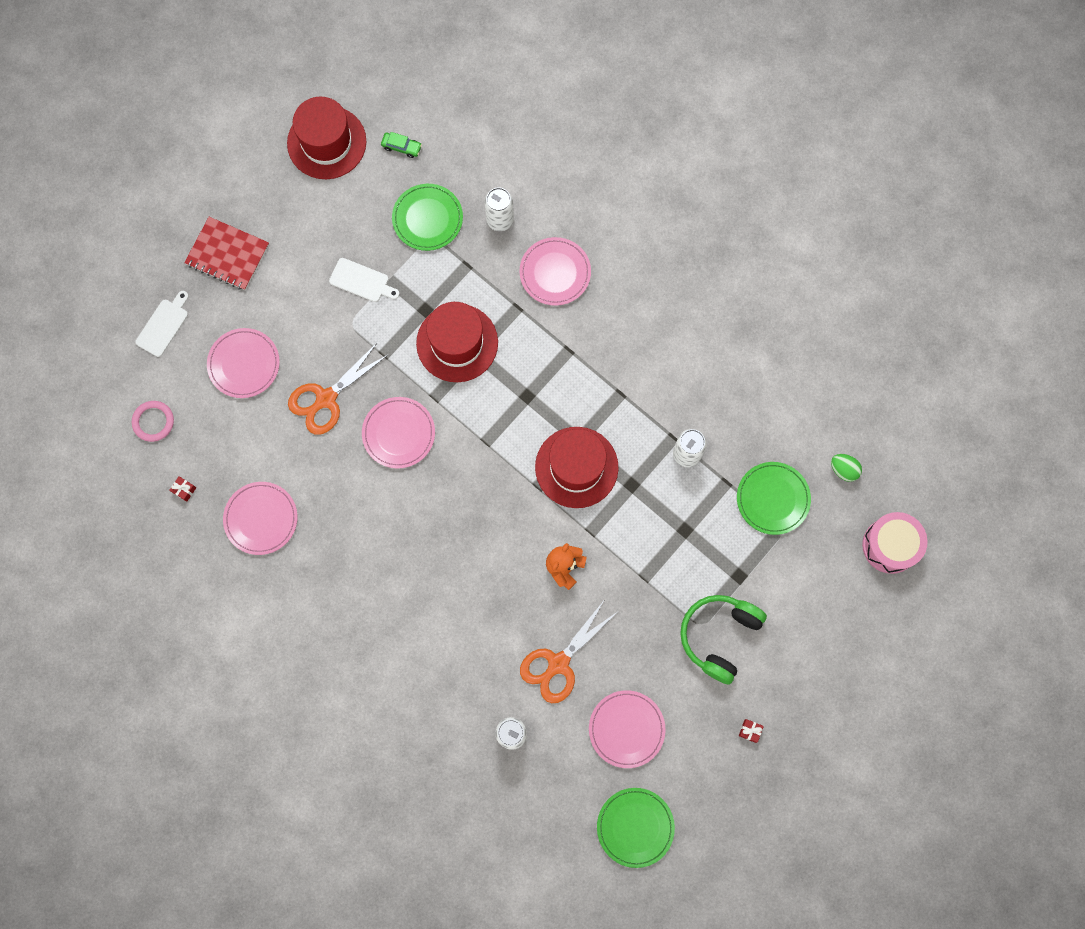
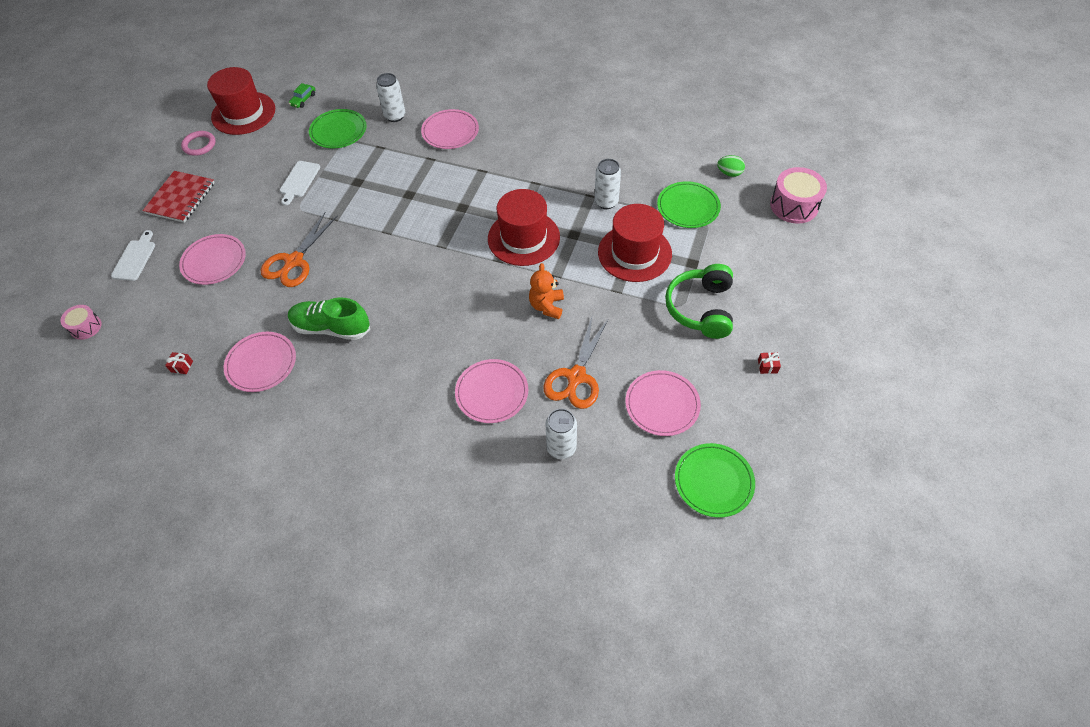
camera: 20 degrees left, 20 degrees down
(100, 400) = (86, 327): none -> pink drum
(153, 422) = (140, 326): pink ring -> pink ring (199, 145)
(227, 254) = (180, 198): red notebook -> red notebook turned 75 degrees counterclockwise
(340, 503) = (331, 328): none -> green shoe
(362, 281) = (299, 181): white cutting board -> white cutting board turned 105 degrees clockwise
(398, 433) = (365, 264): pink plate -> pink plate (492, 392)
(401, 147) = (303, 100): green car -> green car turned 120 degrees clockwise
(457, 343) = (391, 193): red hat -> red hat (634, 253)

